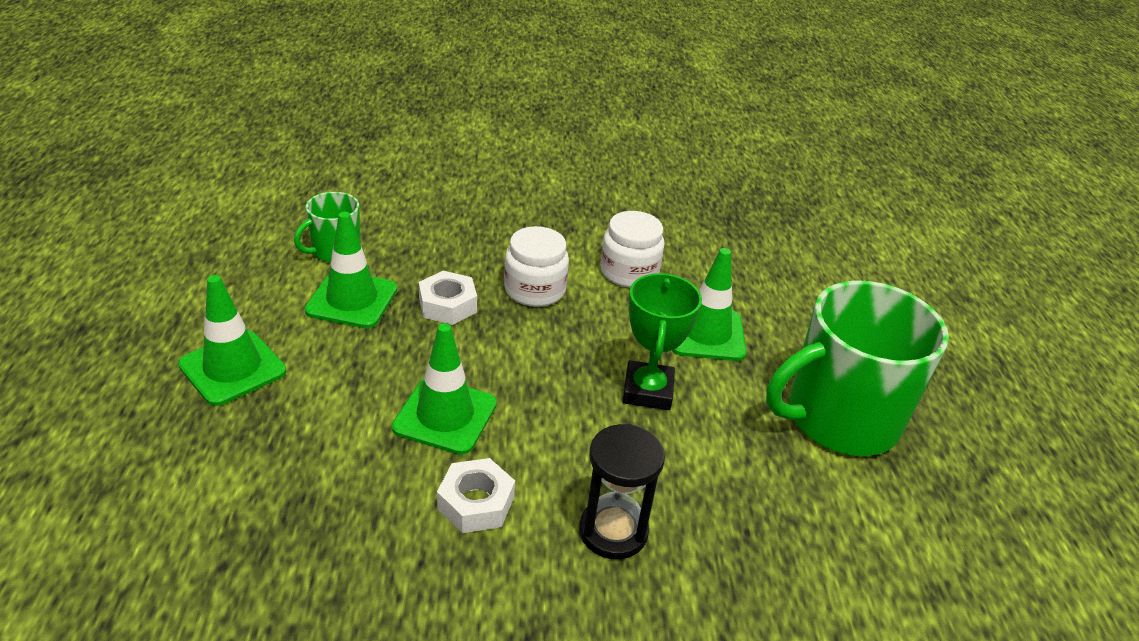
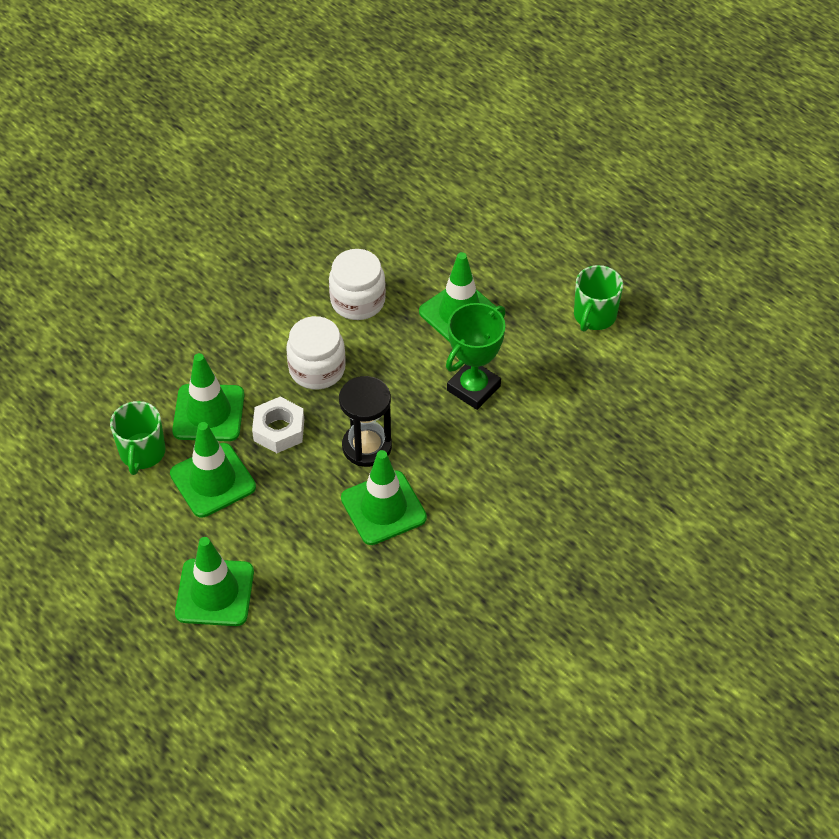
camera: 40 degrees left, 15 degrees up
(415, 261) = (208, 413): none -> green traffic cone
(476, 503) = (468, 544): white nut -> none
(613, 531) = (555, 495): black hourglass -> black hourglass (367, 446)
(648, 391) = (473, 388): green trophy -> green trophy turned 75 degrees clockwise
(839, 419) = (594, 316): green mug -> green mug, size x0.49

